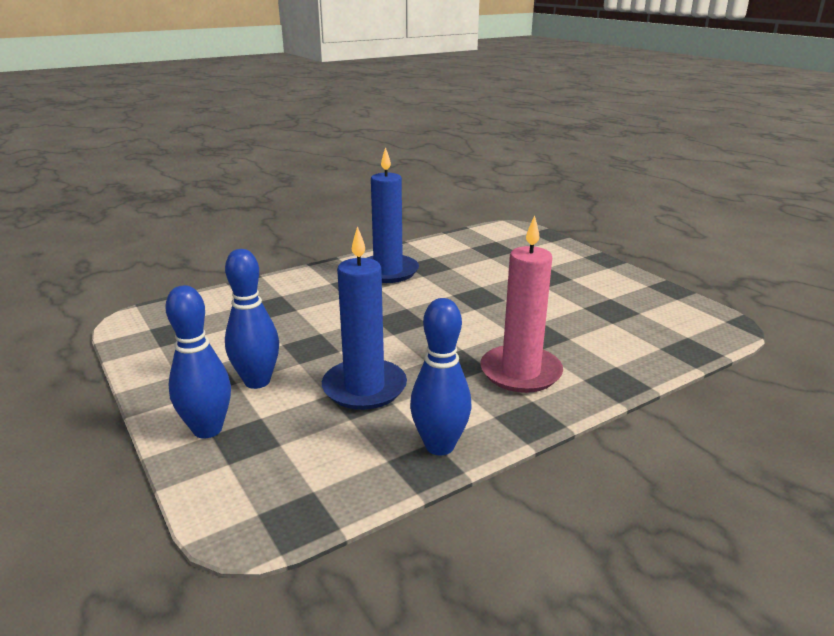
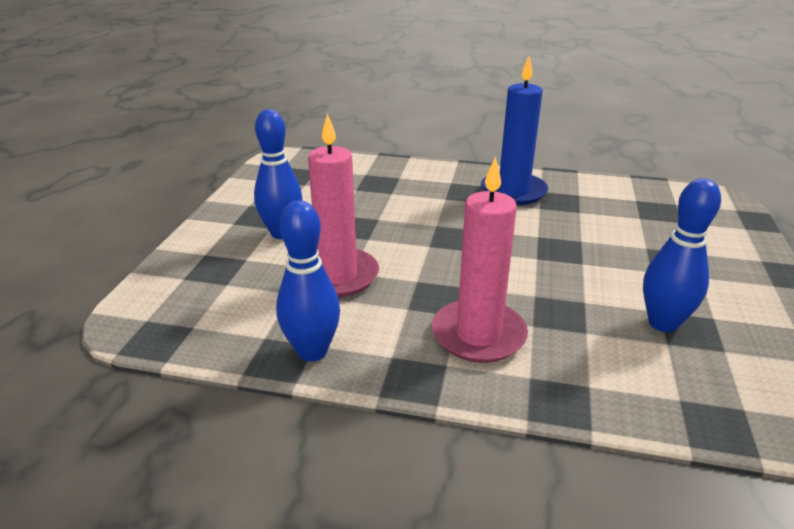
camera: 45 degrees right, 5 degrees up
(207, 429) = (207, 250): blue bowling pin -> blue bowling pin (663, 323)
(364, 388) = (337, 276): blue candle -> pink candle

